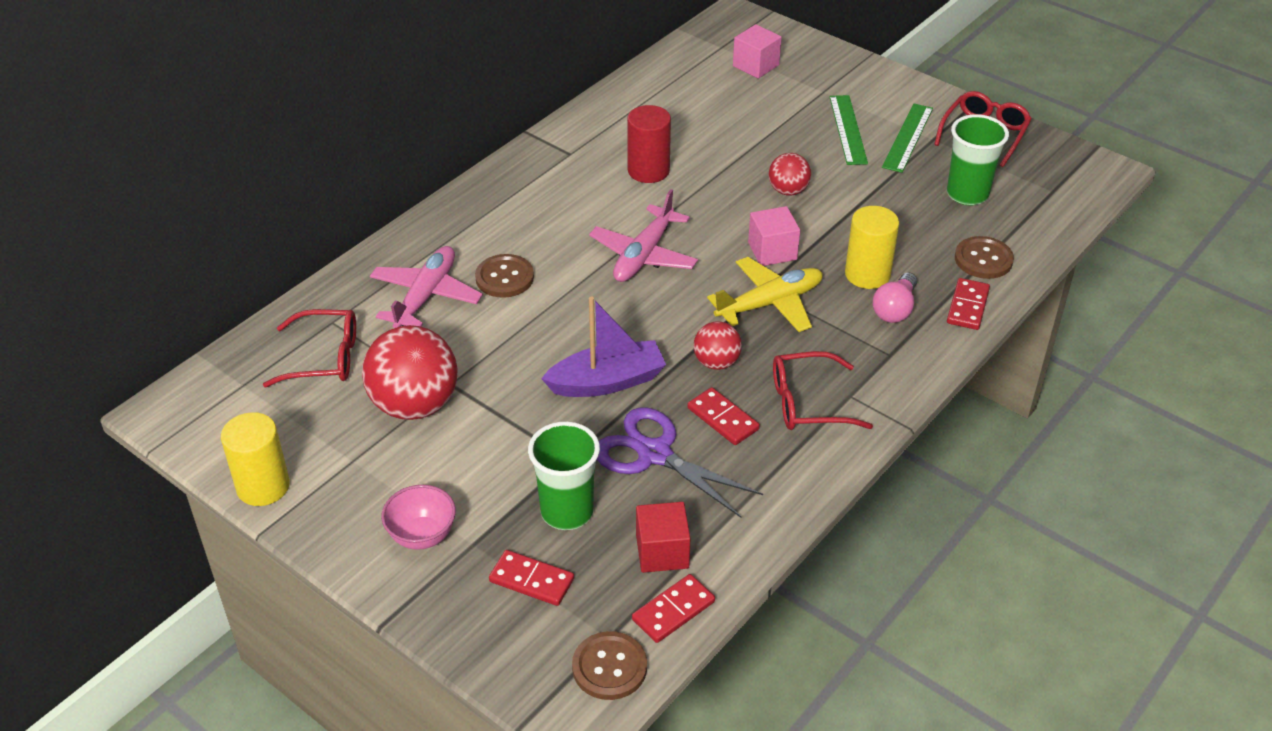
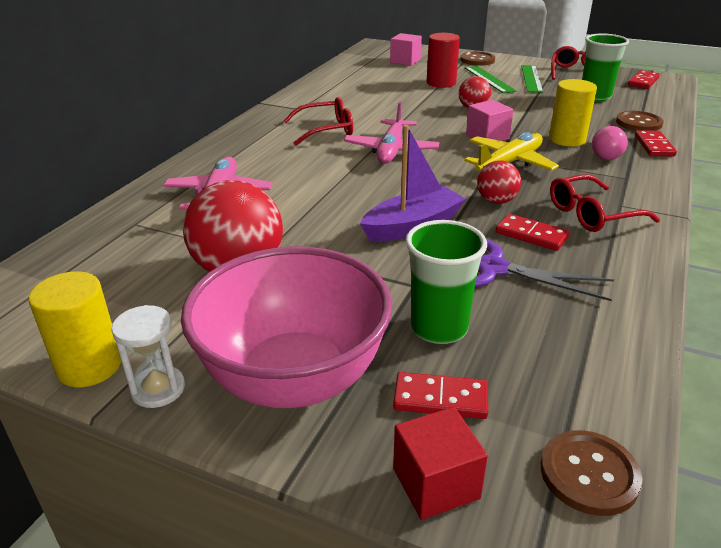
camera: 15 degrees left, 10 degrees down
(312, 520) = (158, 389): none -> white hourglass
(324, 358) = (133, 249): red glasses -> red glasses (326, 130)
(422, 536) = (294, 379): pink bowl -> pink bowl, size x2.26
(504, 278) = (284, 176): brown button -> brown button (477, 60)
(648, 171) = (365, 110): red cylinder -> red cylinder (441, 83)
(662, 552) = (558, 344): red cube -> red cube (436, 483)
(673, 611) = (612, 397): red domino -> red domino (643, 82)

